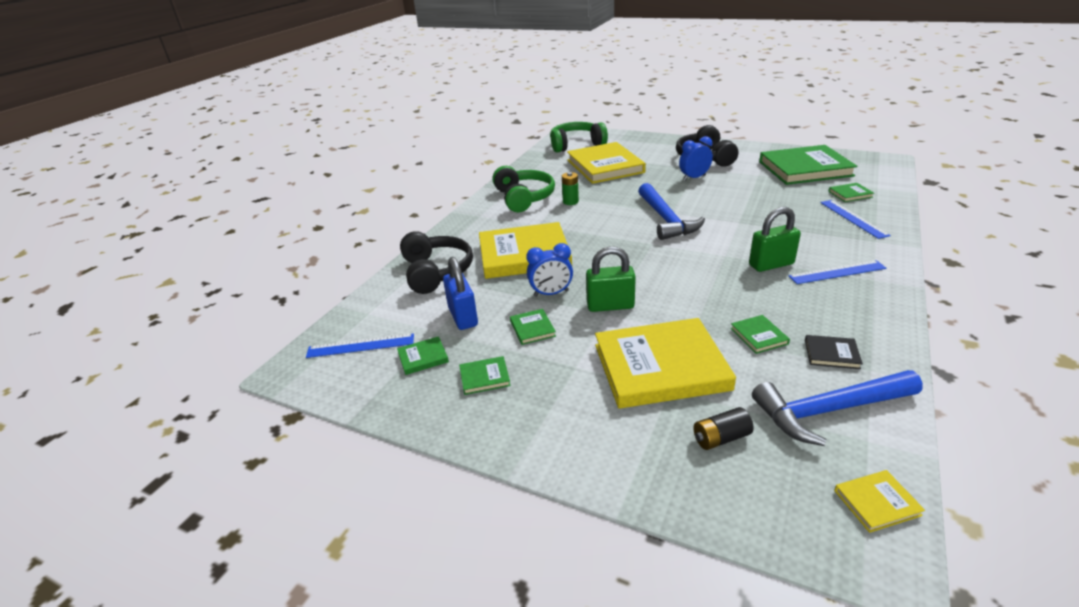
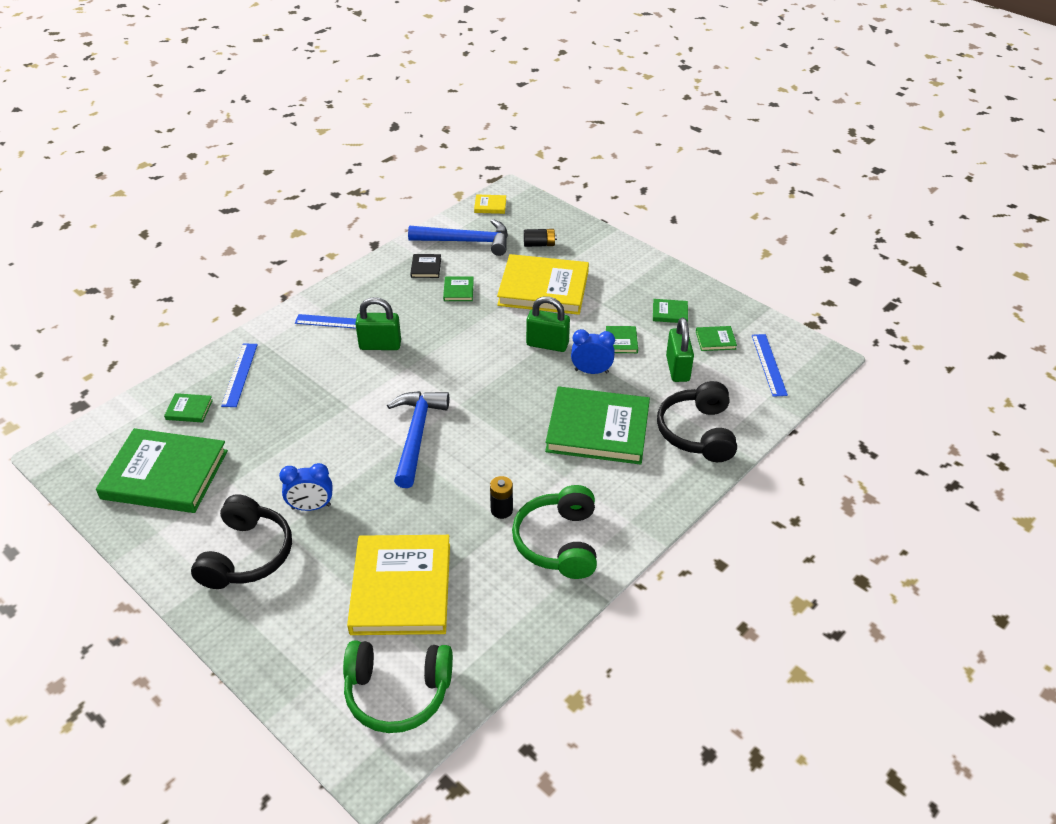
camera: 165 degrees left, 10 degrees up
(360, 346) = (769, 364): blue ruler -> blue ruler turned 75 degrees clockwise
(463, 317) = (677, 369): blue padlock -> green padlock
(524, 254) = (598, 429): yellow book -> green book
(570, 201) = (501, 510): green battery -> black battery
(831, 354) = (426, 267): black book -> black book turned 60 degrees clockwise

